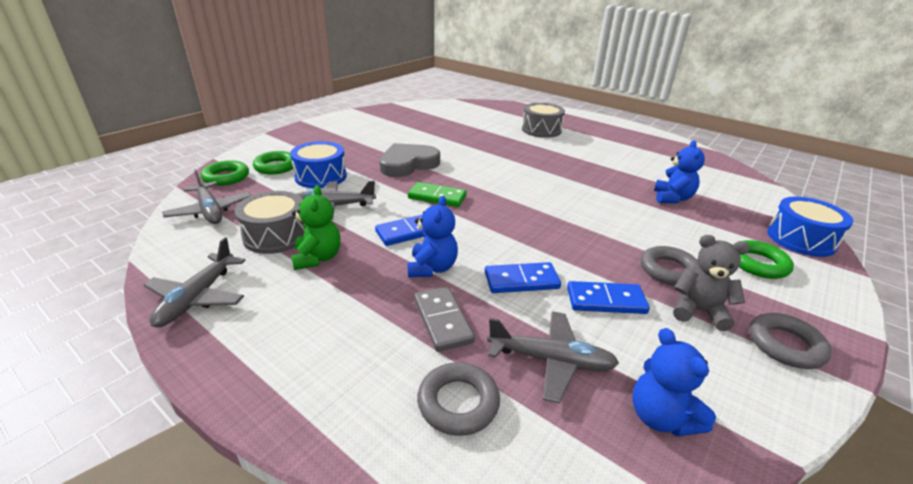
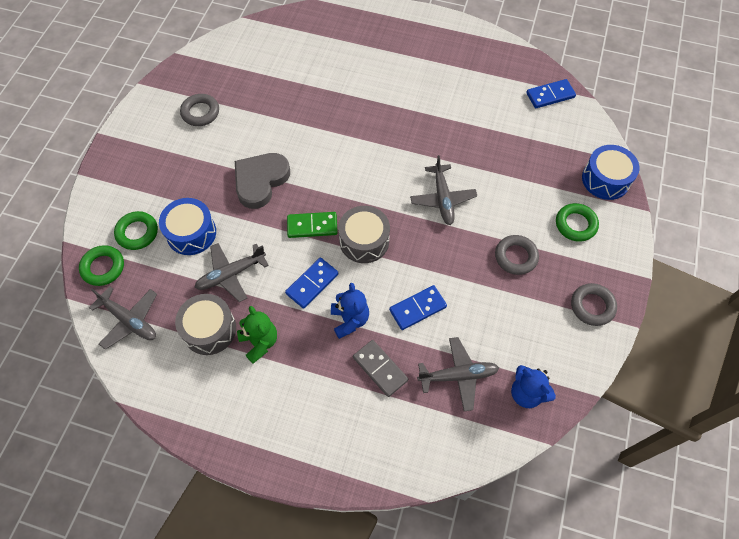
camera: 20 degrees left, 30 degrees up
(197, 298) = (202, 416): grey plane -> grey plane (442, 199)
(458, 402) = (416, 428): grey ring -> grey ring (200, 112)
(541, 130) = (363, 63): grey drum -> grey drum (364, 241)
(605, 300) = (479, 307): blue domino -> blue domino (550, 95)
(672, 198) = (506, 154): blue teddy bear -> none
(698, 311) = (539, 294): grey teddy bear -> none

